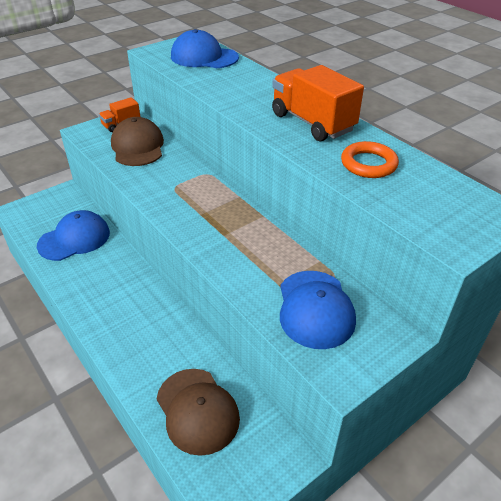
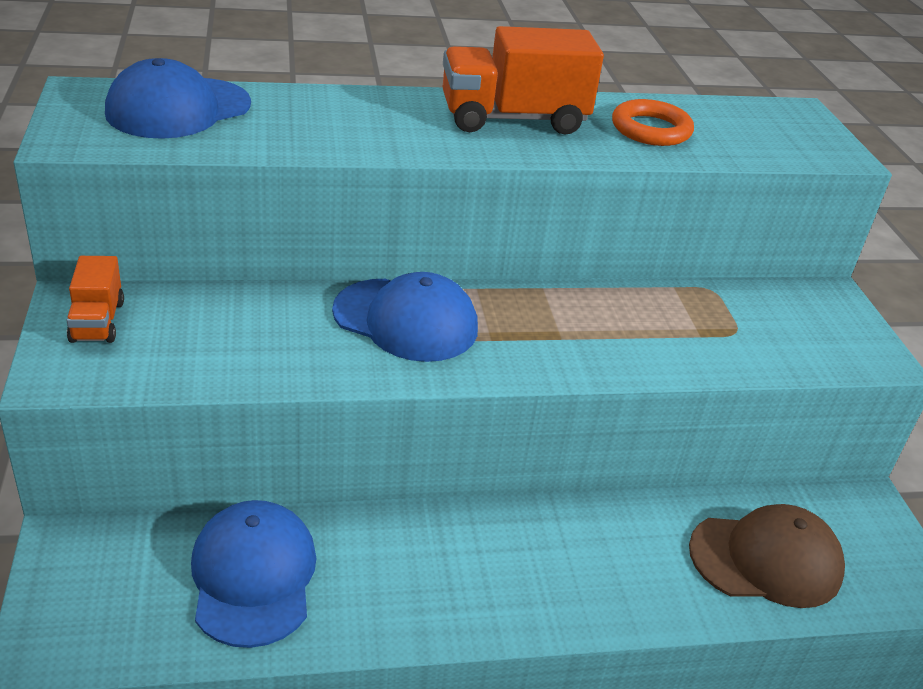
camera: 65 degrees left, 5 degrees down
(138, 146) = (210, 330): brown cap -> none
(315, 309) = (762, 328): blue cap -> blue cap (406, 320)

